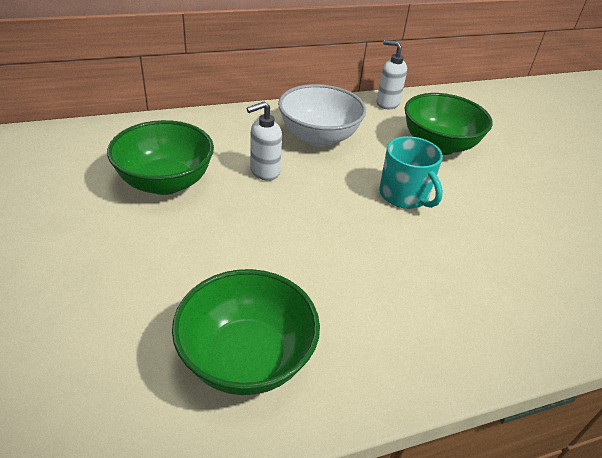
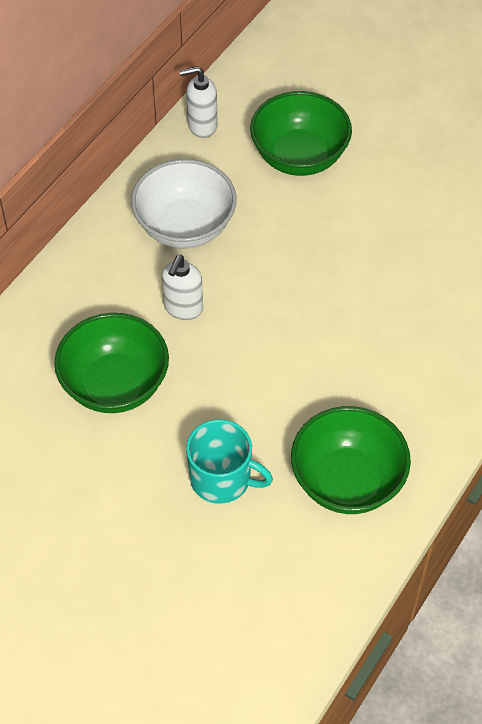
camera: 35 degrees left, 15 degrees up
(404, 195) = (322, 247): turquoise mug -> turquoise mug (222, 479)

